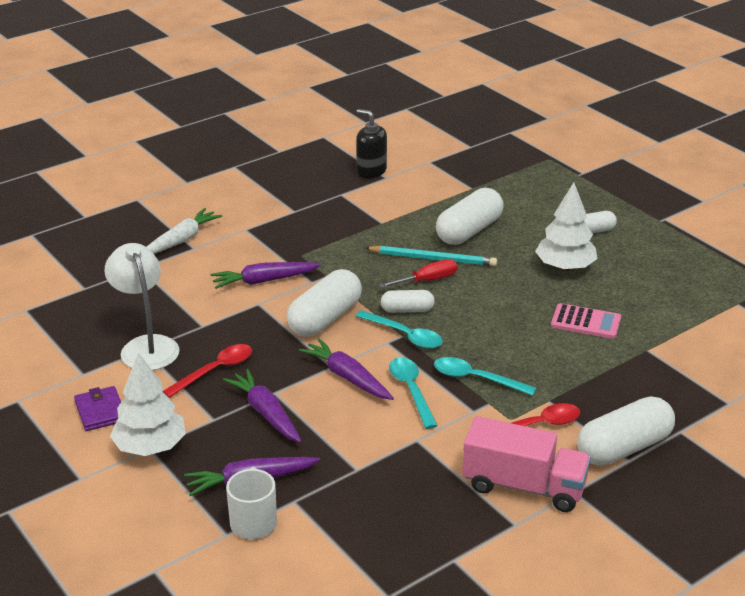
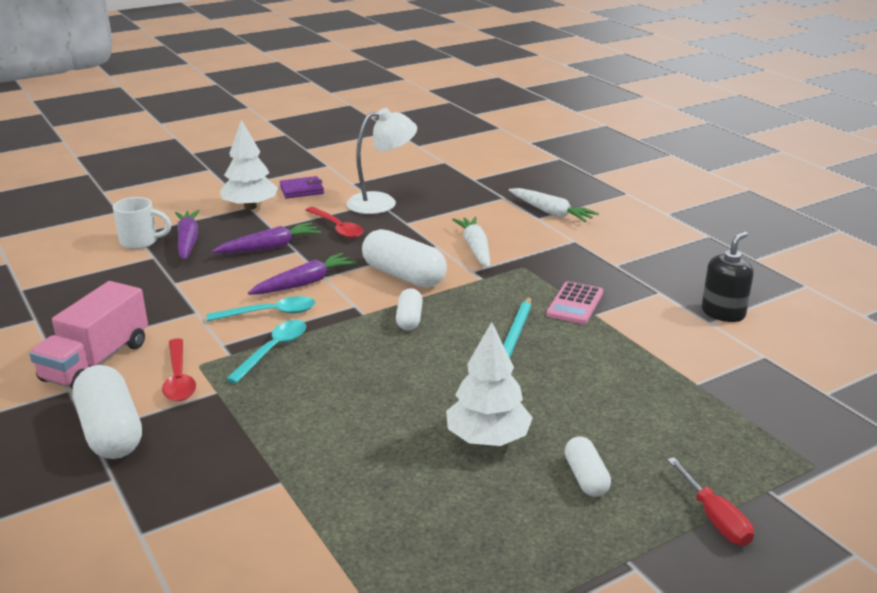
camera: 95 degrees right, 5 degrees down
(264, 281) = (475, 248): purple carrot -> white carrot
(404, 335) = (363, 315): turquoise spoon -> none
(428, 280) = (466, 335): red screwdriver -> red screwdriver (715, 519)
(469, 231) = (579, 371): white capsule -> none
(585, 322) = (355, 438): pink calculator -> pink calculator (575, 304)

